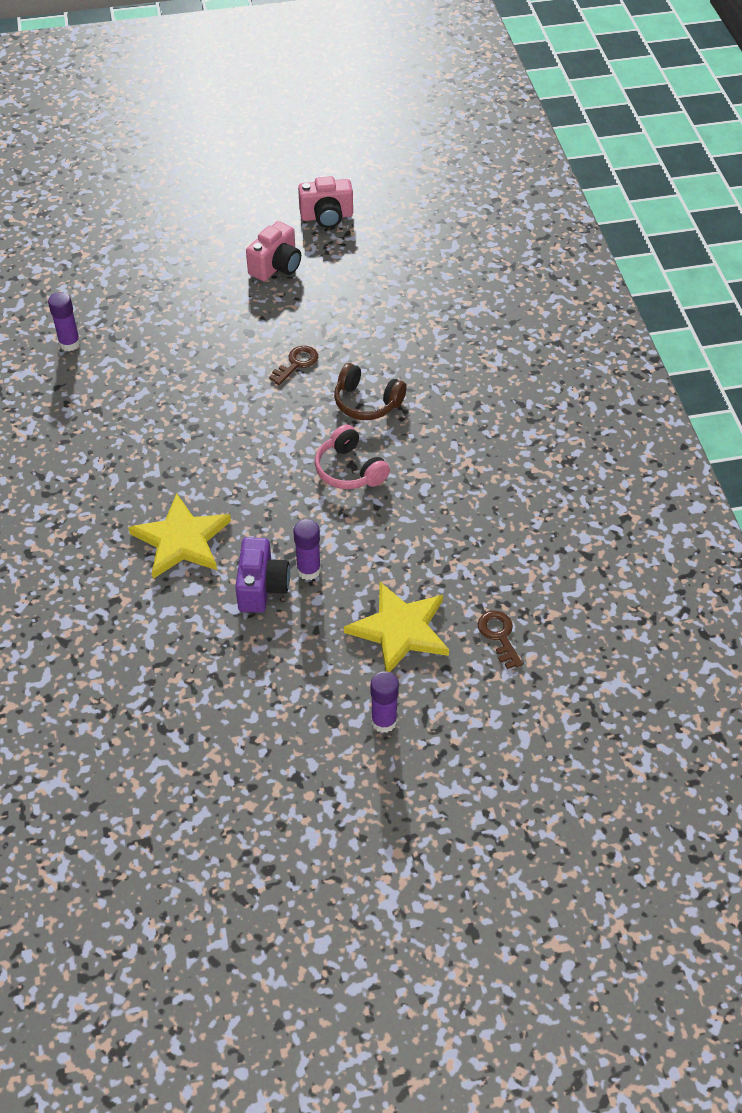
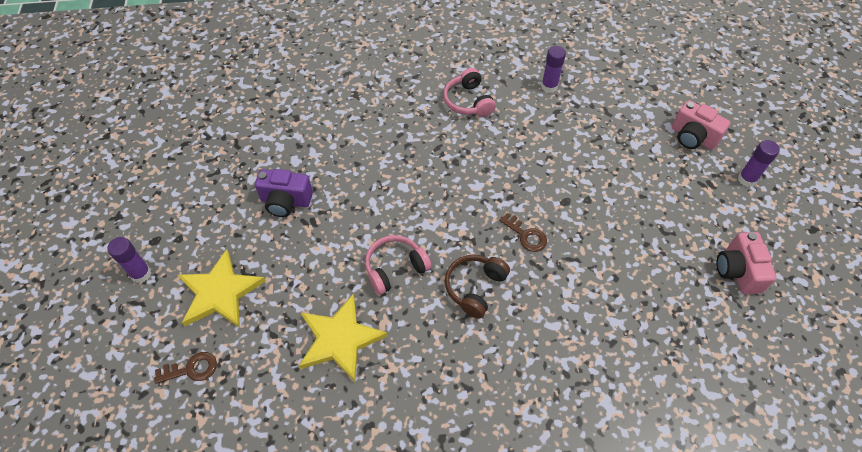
camera: 95 degrees right, 5 degrees up
(92, 419) = (468, 101): none -> pink headphones
(181, 540) = (341, 154): yellow star -> yellow star (339, 339)
(276, 266) = (655, 225): pink camera -> pink camera (692, 137)
(308, 570) = (294, 233): purple glue stick -> purple glue stick (747, 179)

